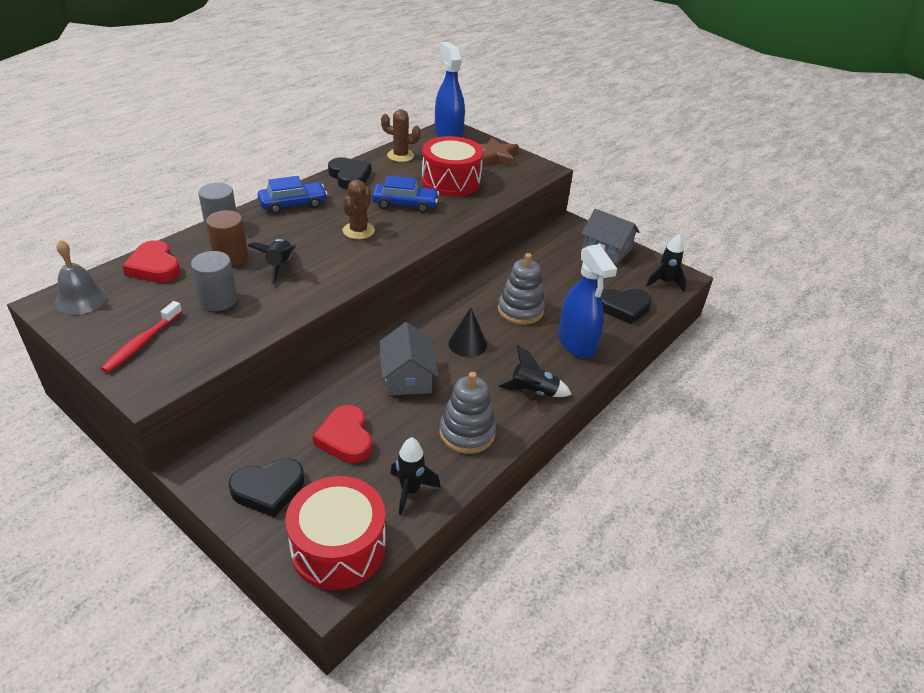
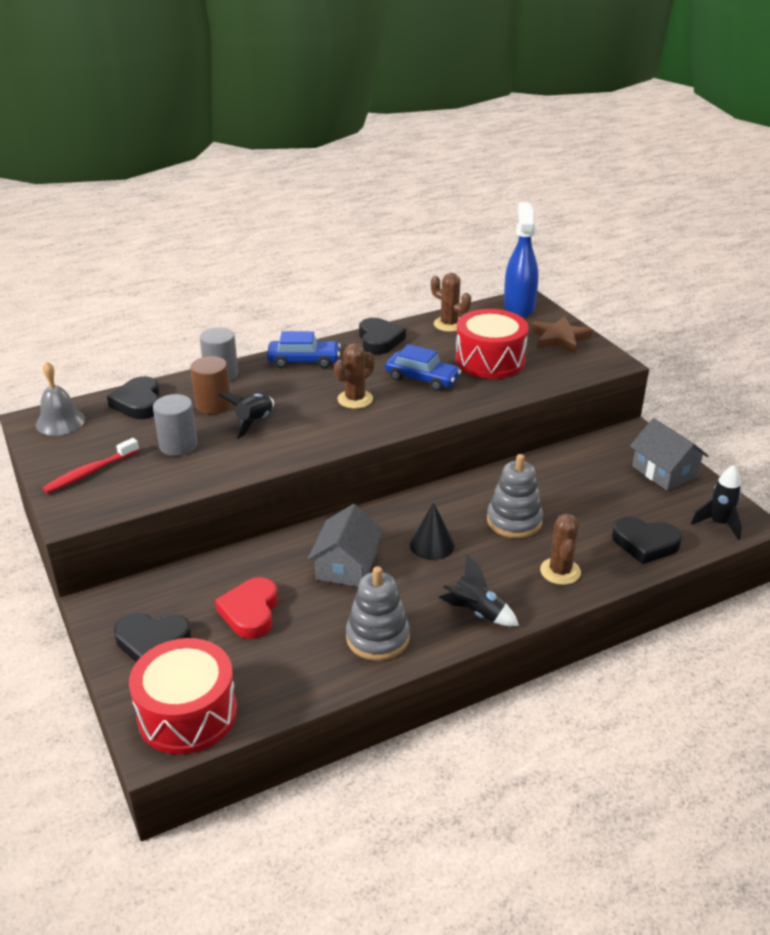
camera: 25 degrees right, 5 degrees down
(154, 267) = (138, 403): red heart -> black heart
(410, 491) = (286, 680): black rocket -> none
(576, 343) = (560, 571): blue spray bottle -> brown cactus

